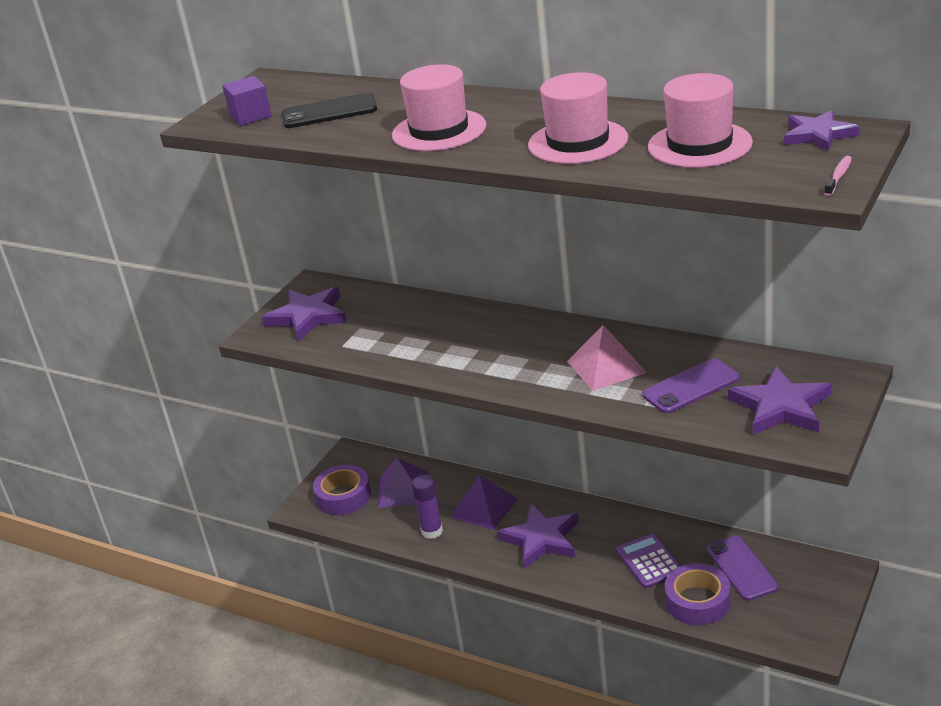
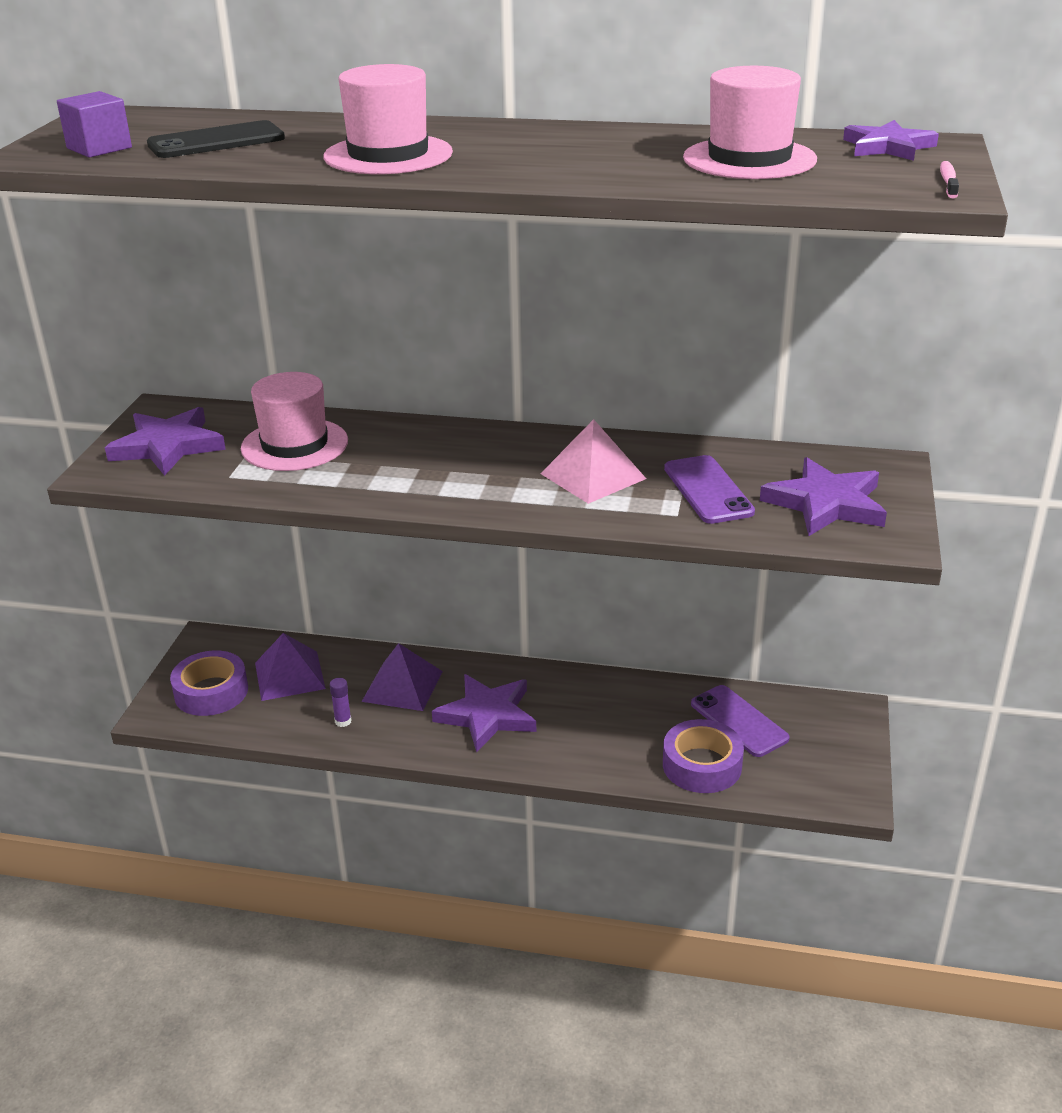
camera: 20 degrees left, 0 degrees up
(432, 531) = (343, 721): purple glue stick -> purple glue stick, size x0.59
(578, 142) = (588, 160): pink hat -> pink hat (294, 445)
(649, 562) = (628, 726): purple calculator -> none
(691, 387) = (708, 490): purple phone -> purple phone turned 60 degrees counterclockwise

